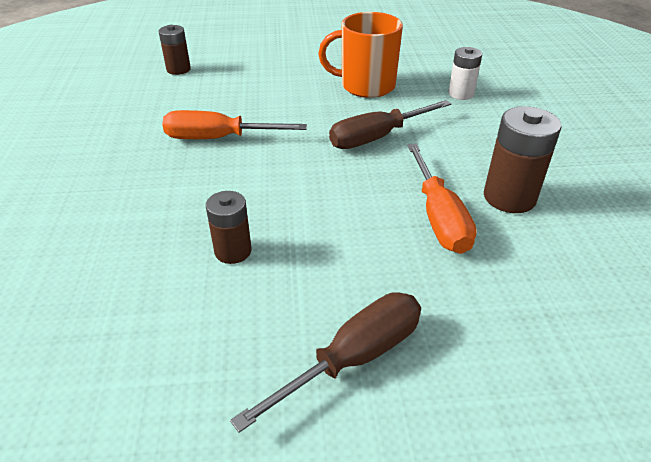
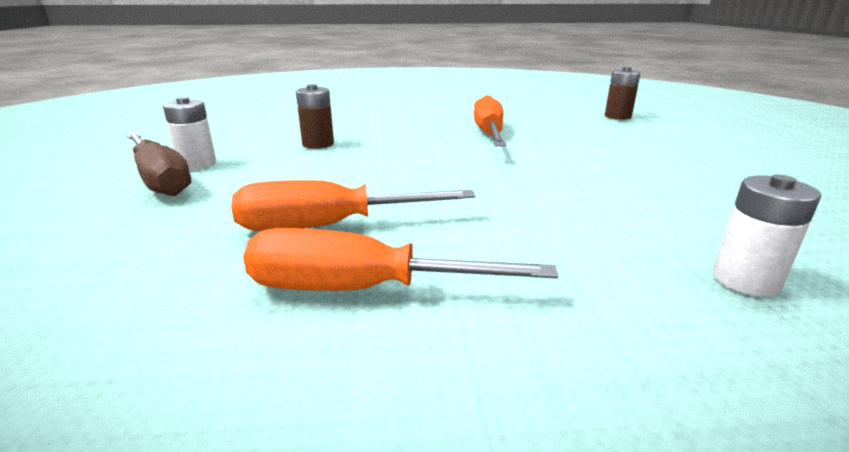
camera: 90 degrees right, 15 degrees down
(299, 343) = (197, 164): none -> white battery
(366, 86) = (677, 195): orange mug -> none
(376, 138) = (520, 197): brown screwdriver -> none
(509, 197) = (359, 289): brown battery -> orange screwdriver

